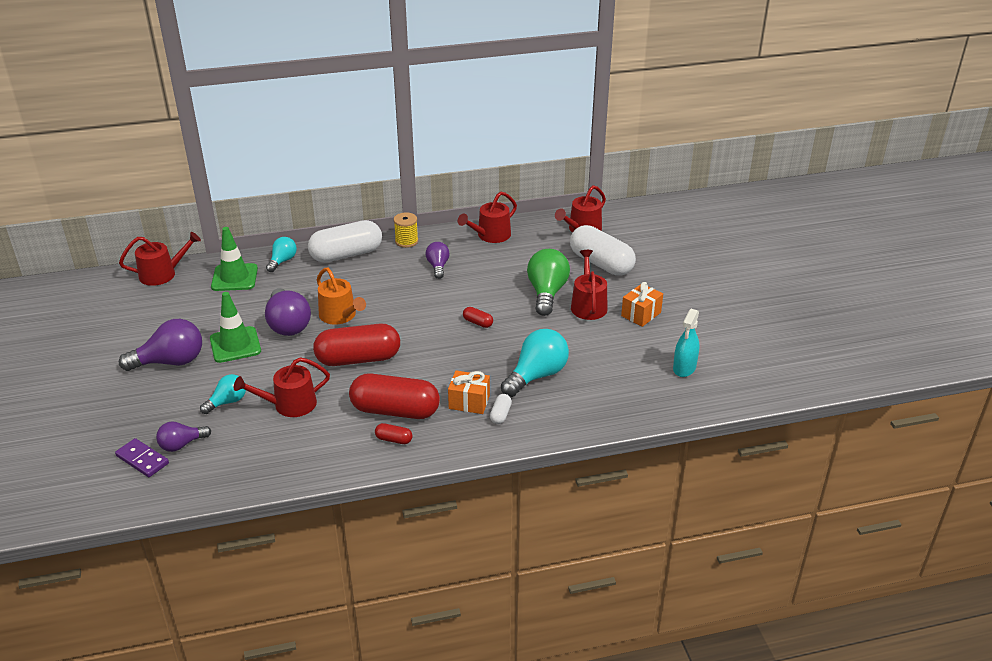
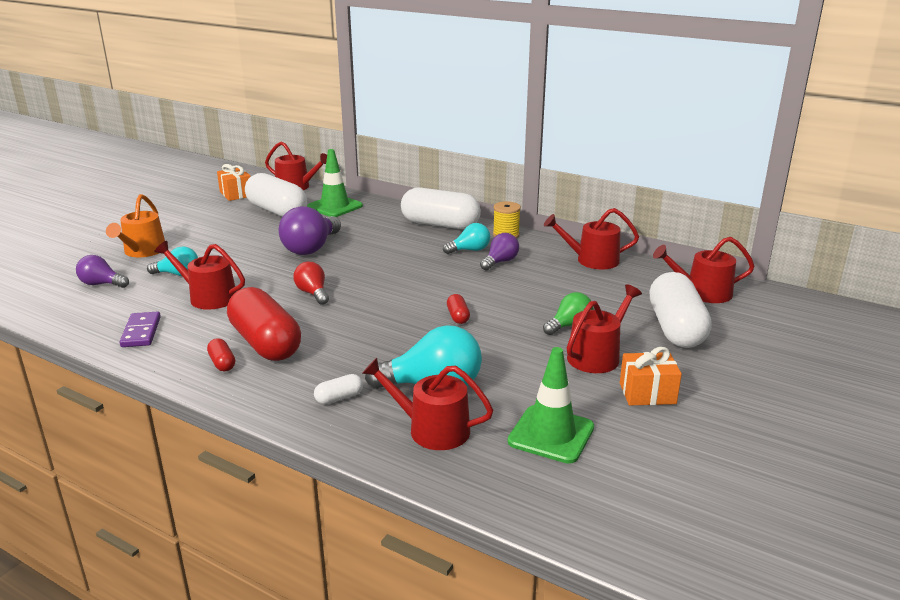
camera: 45 degrees right, 10 degrees down
(142, 459) = (66, 280): purple domino -> purple domino (141, 332)
(170, 362) = (198, 235): purple light bulb -> none
(193, 306) = (277, 211): none -> white capsule
(235, 345) = (254, 244): green traffic cone -> green traffic cone (551, 434)
(282, 261) = (386, 210): turquoise light bulb -> turquoise light bulb (469, 250)
(340, 315) = (357, 259): orange watering can -> orange watering can (142, 251)
(358, 359) = (313, 293): red capsule -> red light bulb
(469, 402) = (333, 371): orange gift -> orange gift (236, 194)
(547, 293) = (569, 325): green light bulb -> green light bulb, size x0.58
(575, 400) = (431, 429): none -> red watering can
(684, 368) = (614, 474): turquoise spray bottle -> none

